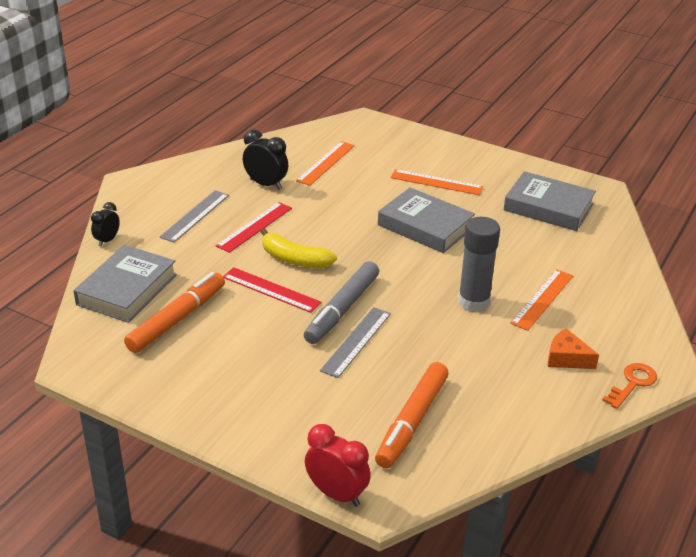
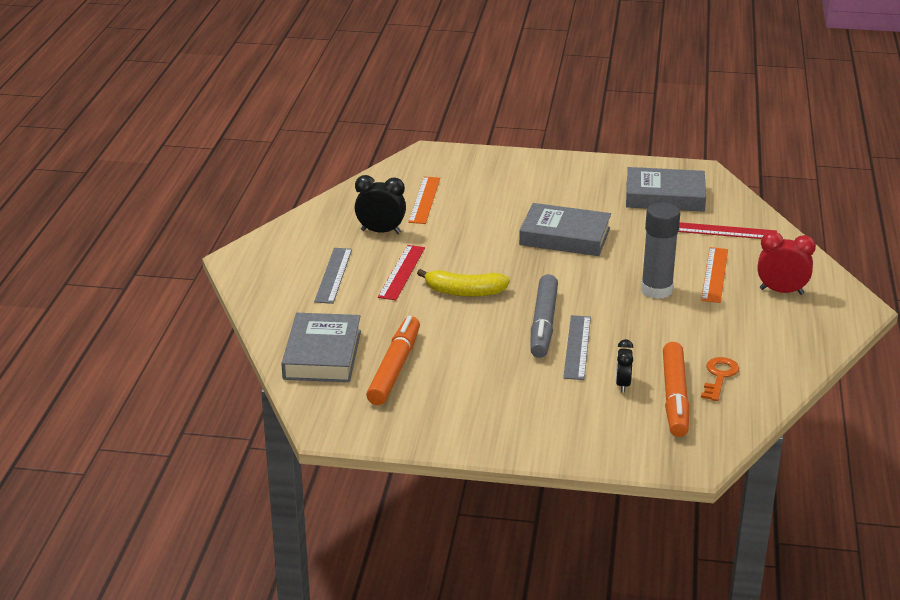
camera: 20 degrees left, 5 degrees down
(107, 240) = (263, 316): black clock -> black clock (622, 384)
(271, 290) = (463, 323): red ruler -> red ruler (726, 231)
(336, 494) = (653, 467): red clock -> red clock (781, 291)
(436, 182) = (545, 196): orange ruler -> none
(566, 358) = (768, 317): orange cheese -> none
(632, 383) = (835, 323): orange key -> orange key (719, 376)

